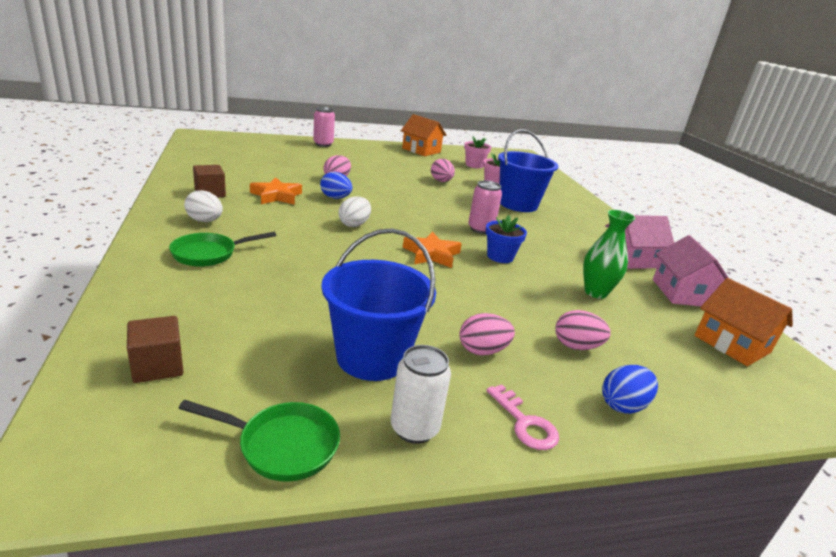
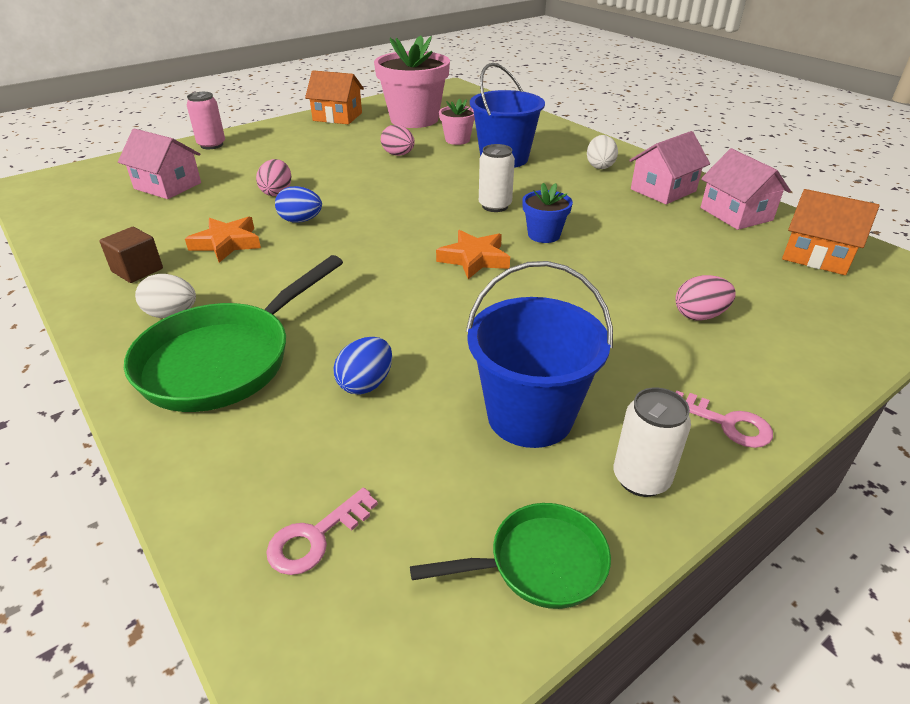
camera: 20 degrees left, 10 degrees up
(158, 366) = (316, 537): brown cube -> pink key
(209, 254) = (225, 360): green pan -> green pan, size x1.80
(274, 157) = (168, 186): none -> pink house
(354, 224) = (356, 251): white egg -> white egg (599, 166)
(474, 165) = (414, 119): pink flower pot -> pink flower pot, size x2.10
(480, 229) = (495, 206): pink can -> white can
(482, 351) = (624, 359): pink egg -> none
(595, 292) = (665, 244): green vase -> none
(623, 405) = (787, 364): blue egg -> blue egg (366, 384)

